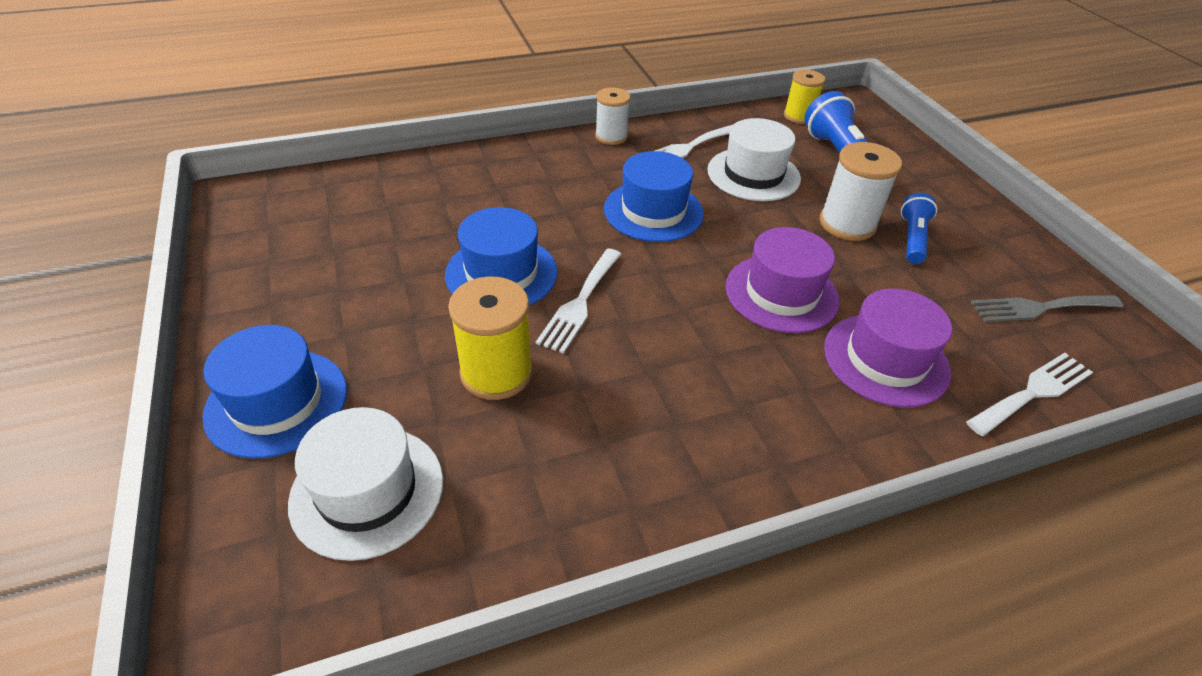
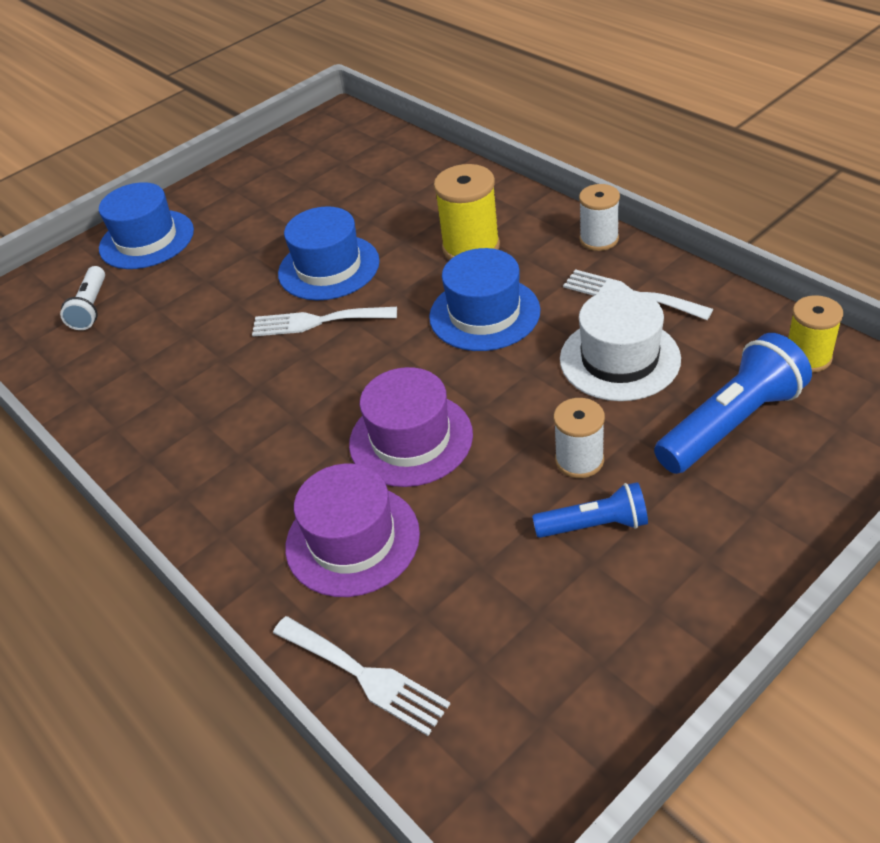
camera: 75 degrees right, 0 degrees up
(367, 491) = (91, 307): white hat -> white flashlight
(496, 373) = (215, 313): yellow spool -> yellow spool (471, 247)
(847, 224) = (579, 460): white spool -> white spool, size x0.66
(1039, 308) = (531, 674): grey fork -> none

